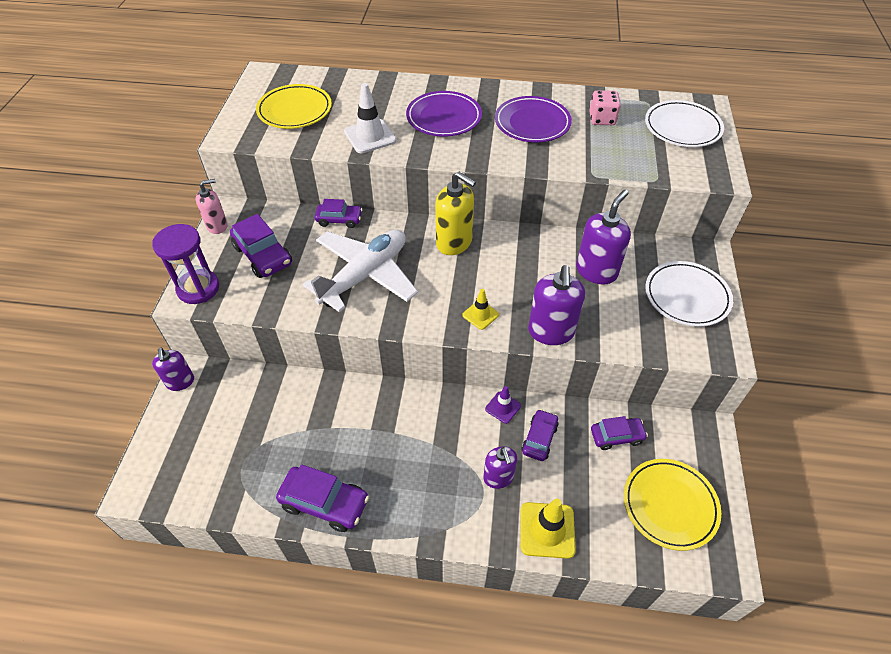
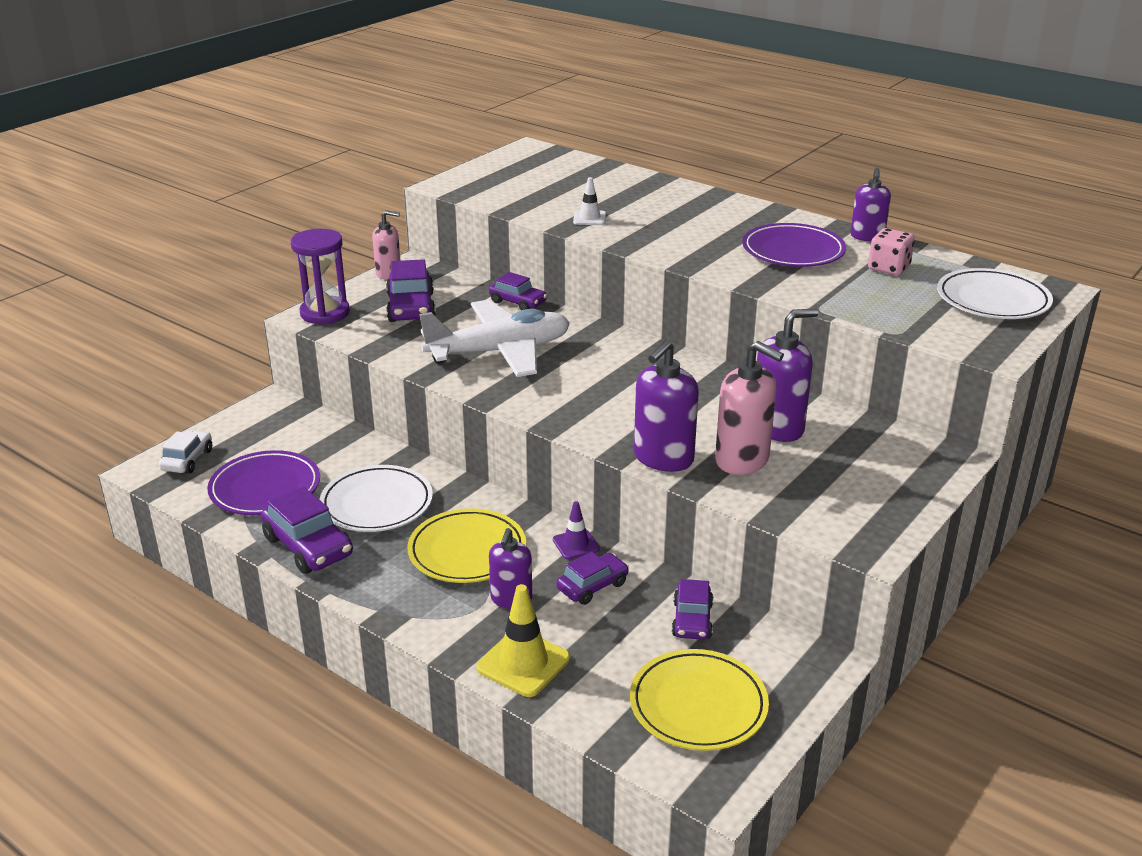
camera: 30 degrees right, 20 degrees down
(162, 463) = (187, 460): none -> white car
(180, 382) = (259, 407): purple soap dispenser -> purple soap dispenser (867, 236)
(295, 110) = (531, 181): yellow plate -> yellow plate (467, 551)
(370, 136) = (589, 218): white traffic cone -> white traffic cone, size x0.60
(444, 117) = (690, 223): purple plate -> purple plate (265, 488)
(454, 242) = (627, 355): yellow soap dispenser -> none
(480, 315) = (595, 419): yellow traffic cone -> none
(598, 311) = (742, 460): none -> pink soap dispenser
(616, 436) = (692, 620): purple car -> purple car turned 75 degrees clockwise
(686, 296) = (876, 484): white plate -> white plate (377, 504)

